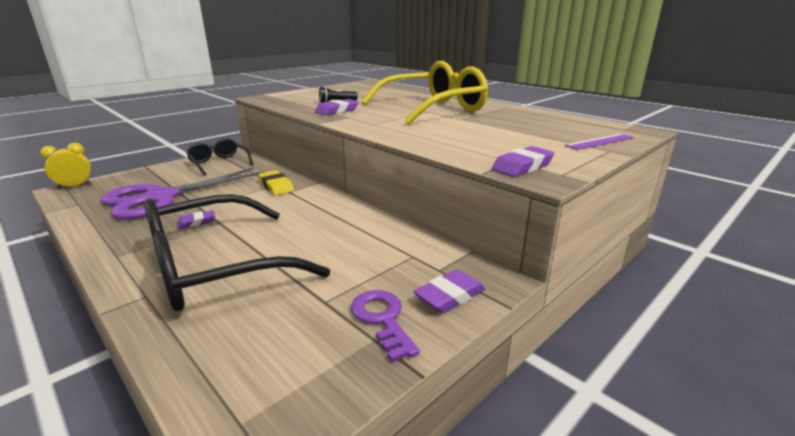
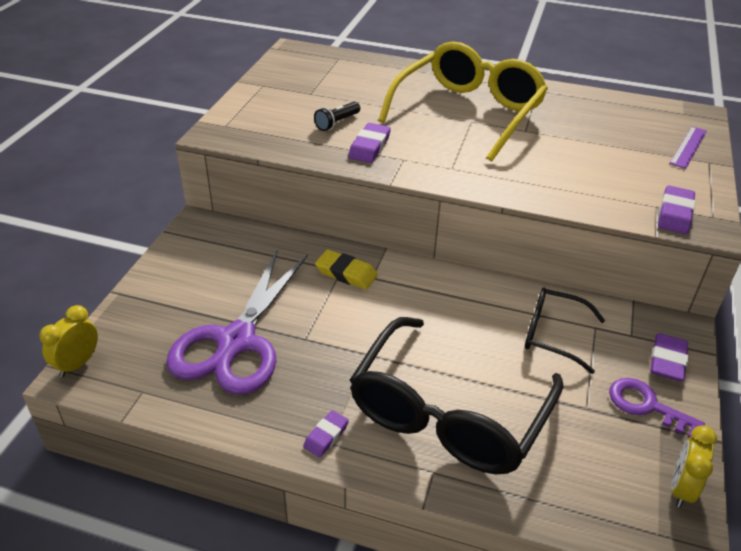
camera: 30 degrees left, 15 degrees up
(196, 222) = (340, 363): purple eraser -> purple eraser (326, 436)
(219, 163) = (211, 253): black glasses -> black glasses (552, 334)
(321, 395) = (681, 488): none -> yellow clock

